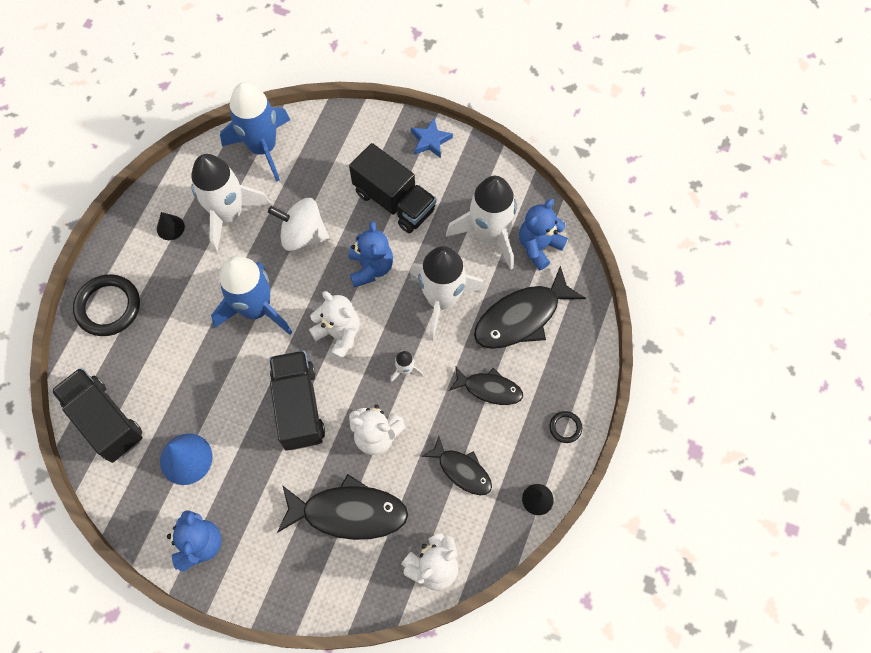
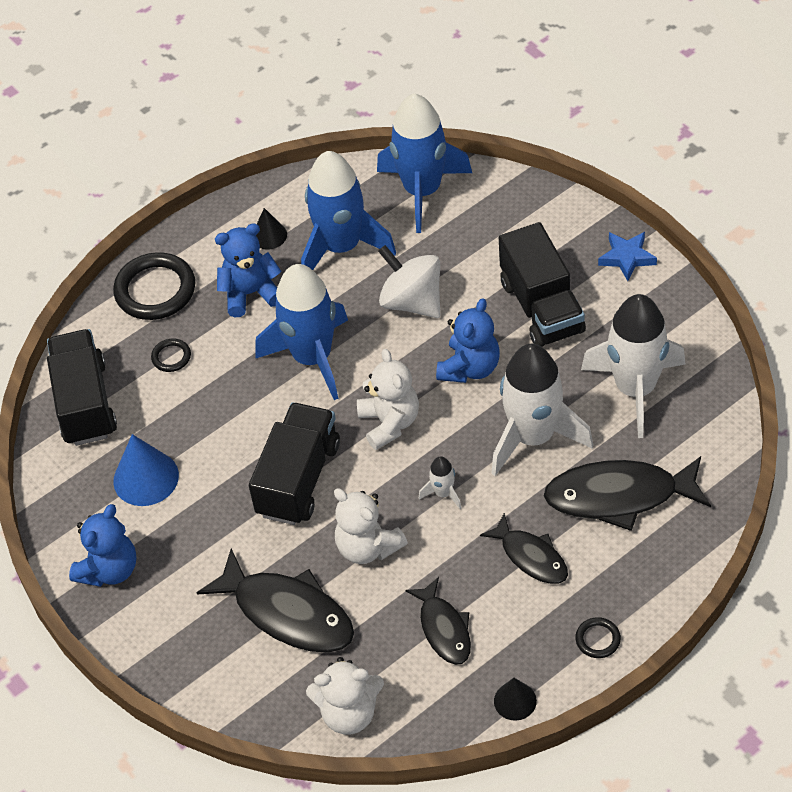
camera: 35 degrees right, 15 degrees down
(151, 354) = (171, 357): none -> black ring
(229, 214) = (341, 247): white rocket -> blue rocket
(539, 246) = (690, 427): blue teddy bear -> blue teddy bear (250, 293)

